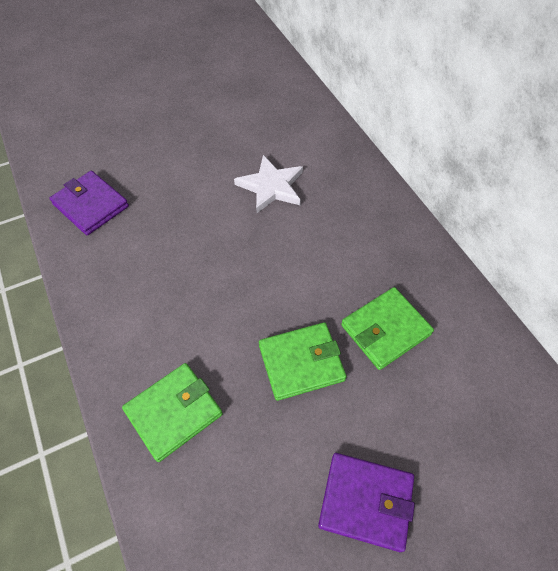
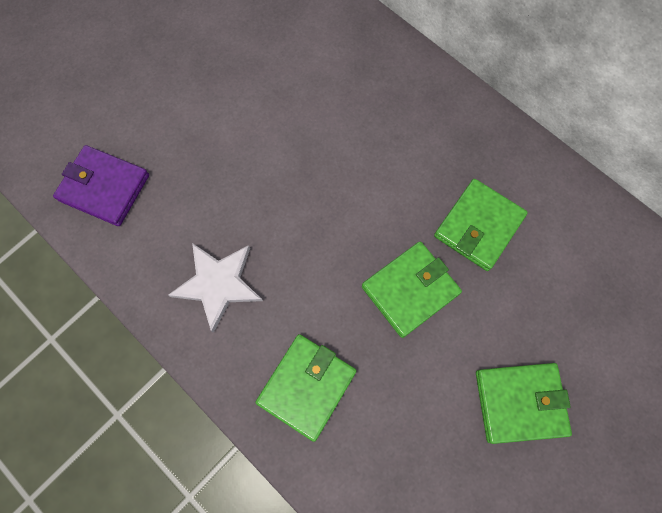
camera: 20 degrees left, 15 degrees up
(271, 186) = (299, 99): white star -> white star (218, 284)
(366, 502) = (520, 402): purple wallet -> green wallet

